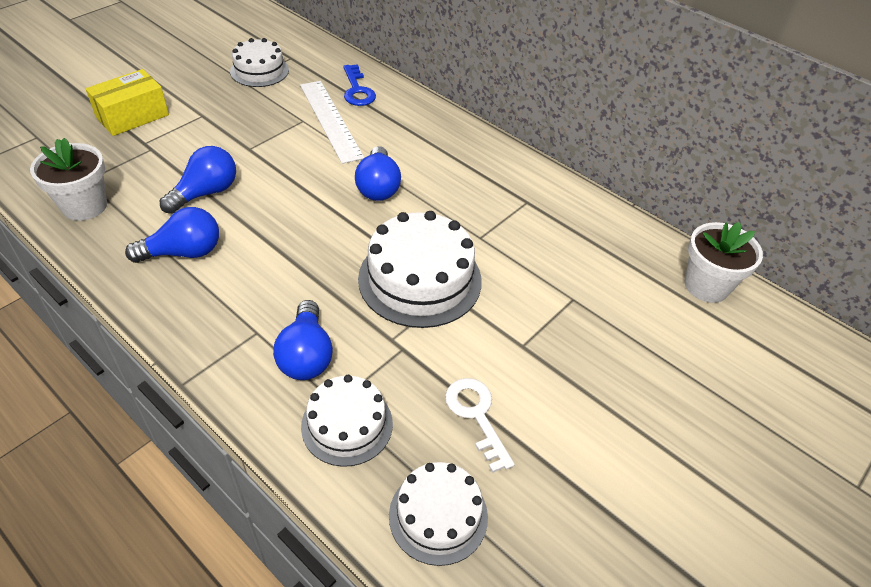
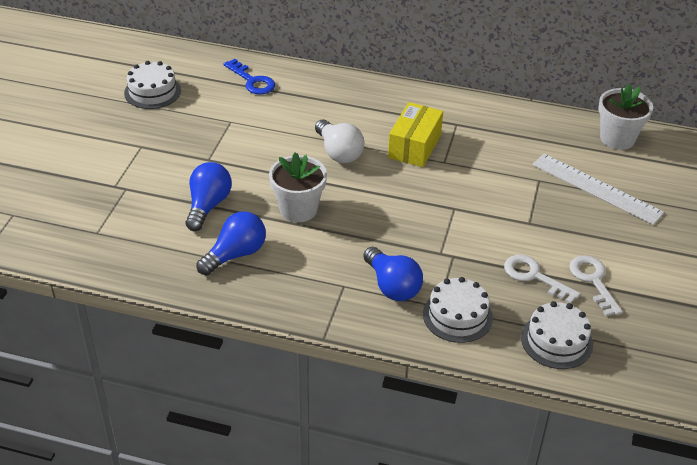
camera: 25 degrees left, 5 degrees down
(84, 206) = (118, 252): white flower pot -> white flower pot (298, 209)
(132, 116) = (80, 168): yellow box -> yellow box (414, 146)
(330, 120) = (253, 113): white ruler -> white ruler (596, 188)
(378, 187) = (338, 152): blue light bulb -> white light bulb
(420, 279) = (426, 207): white cake -> none
(546, 454) = (593, 281): none -> white key

